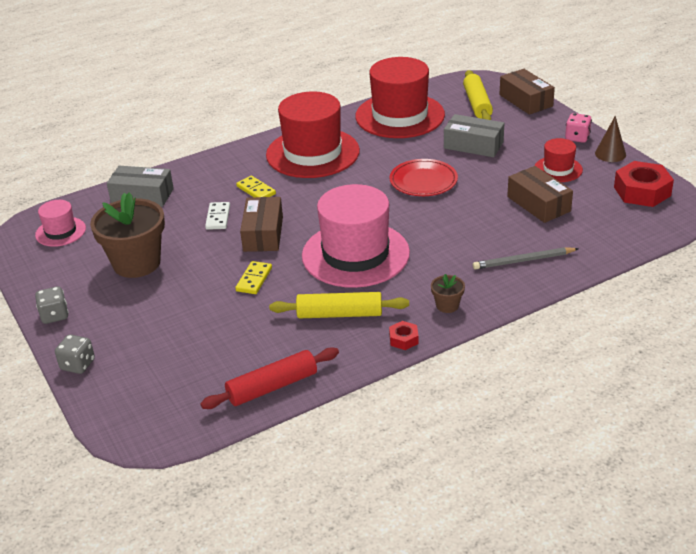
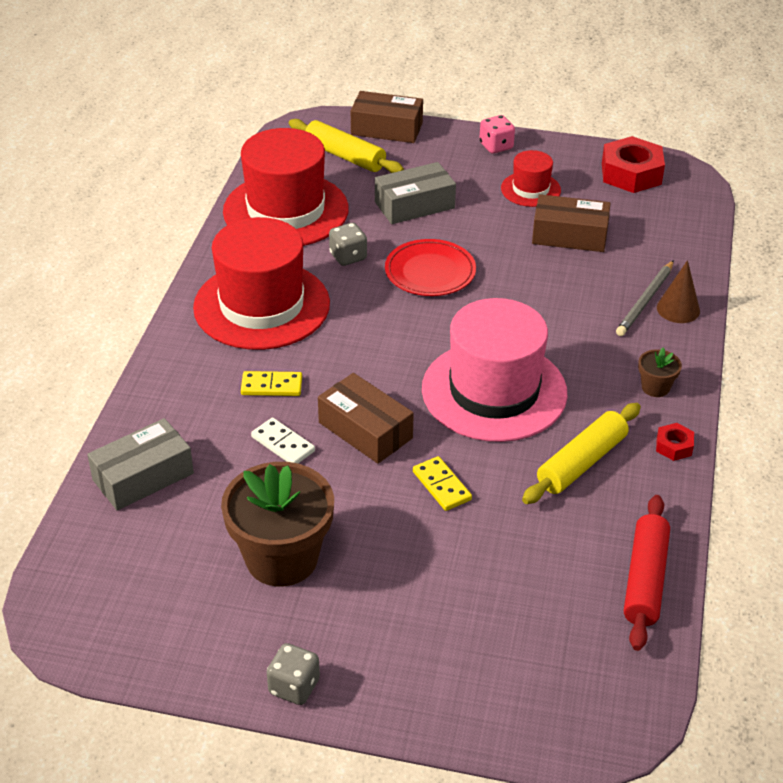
camera: 50 degrees left, 5 degrees up
(60, 232) = (114, 588): pink hat -> none
(78, 365) = (422, 716): grey dice -> grey dice (348, 257)
(610, 154) = (549, 149): brown cone -> brown cone (678, 309)

